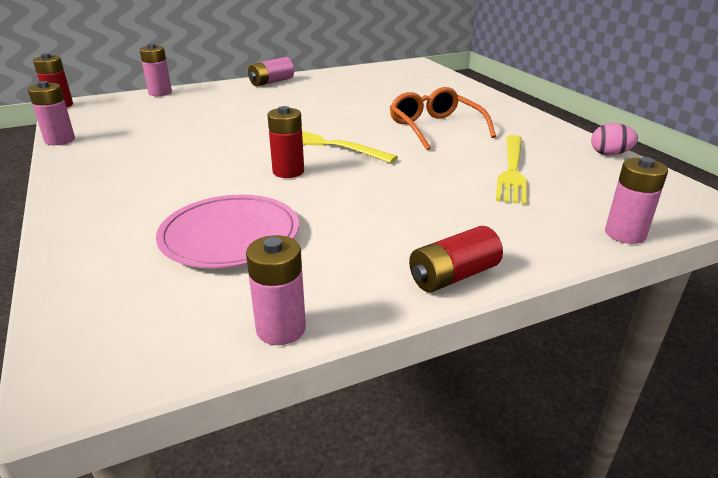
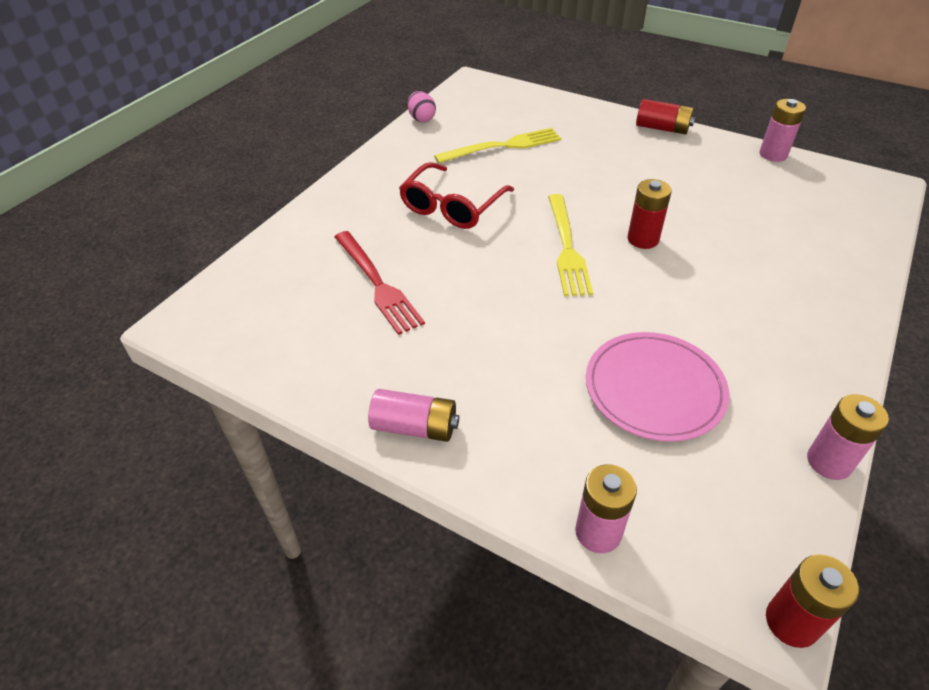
camera: 125 degrees left, 15 degrees up
(230, 235) = (749, 212): pink plate -> pink plate (654, 389)
(381, 95) = (377, 284): none -> red fork
(435, 128) = (452, 206): orange glasses -> red glasses
(625, 234) = (546, 96): pink battery -> none

